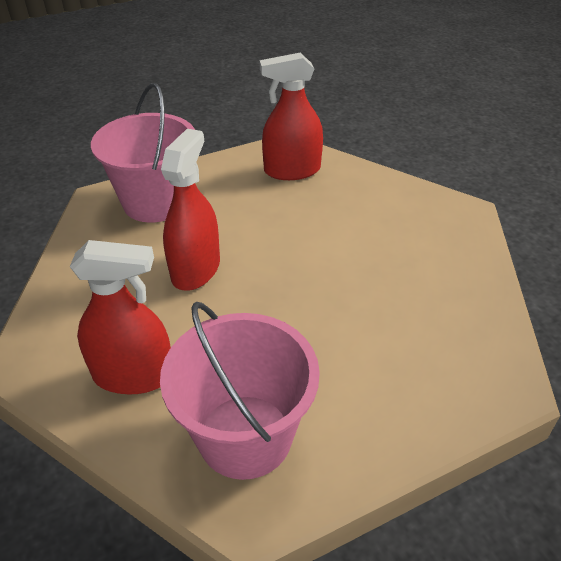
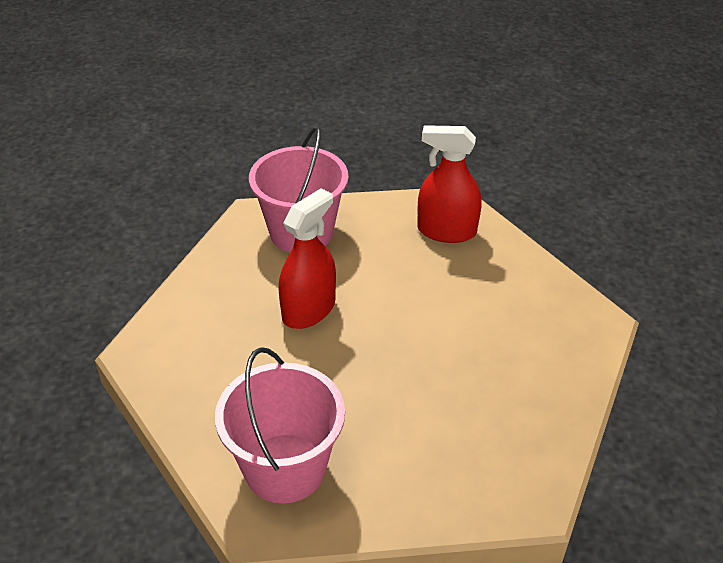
camera: 20 degrees right, 0 degrees up
(133, 375) = (218, 390): red spray bottle -> none

